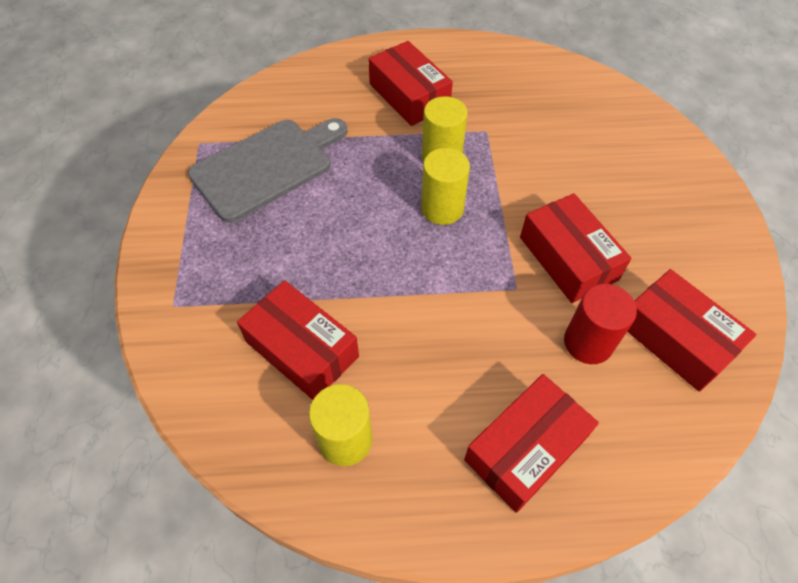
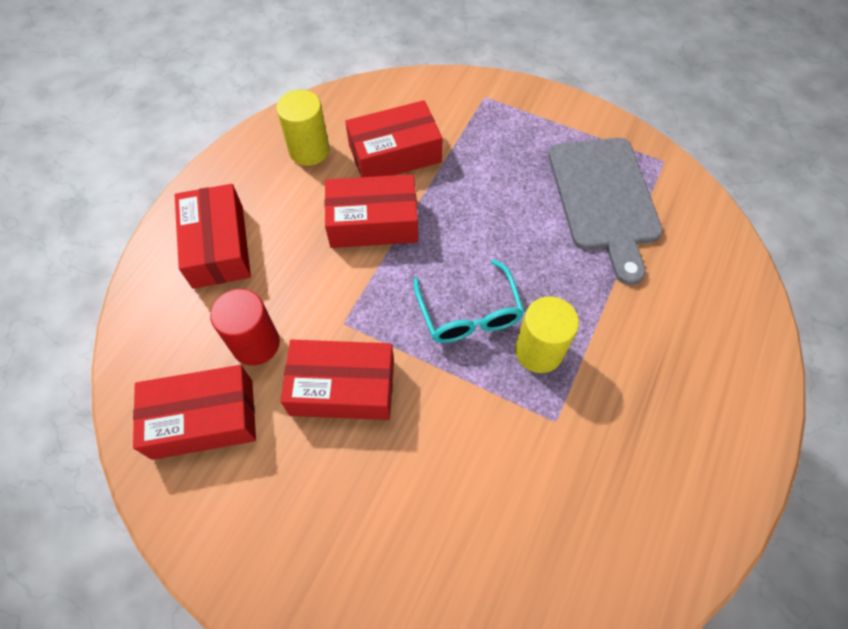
camera: 120 degrees right, 5 degrees up
(409, 95) = (655, 371): red box -> red box (373, 222)
(442, 208) = (469, 314): yellow cylinder -> turquoise glasses

